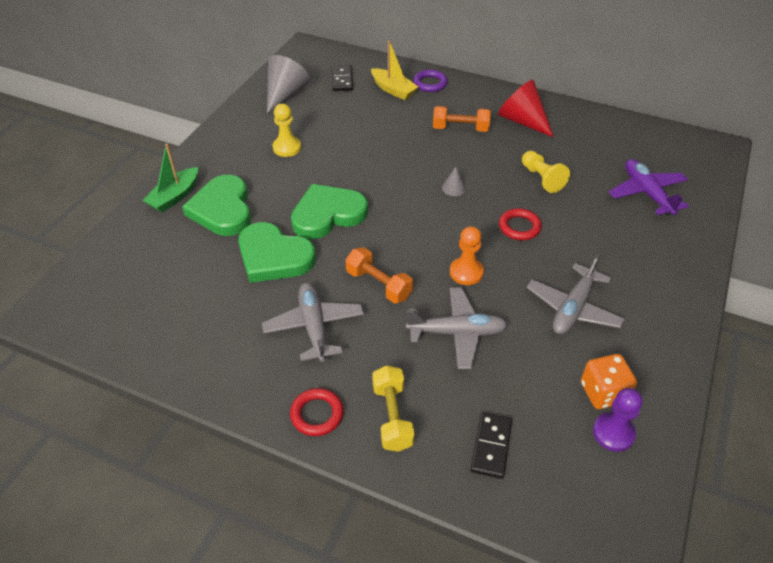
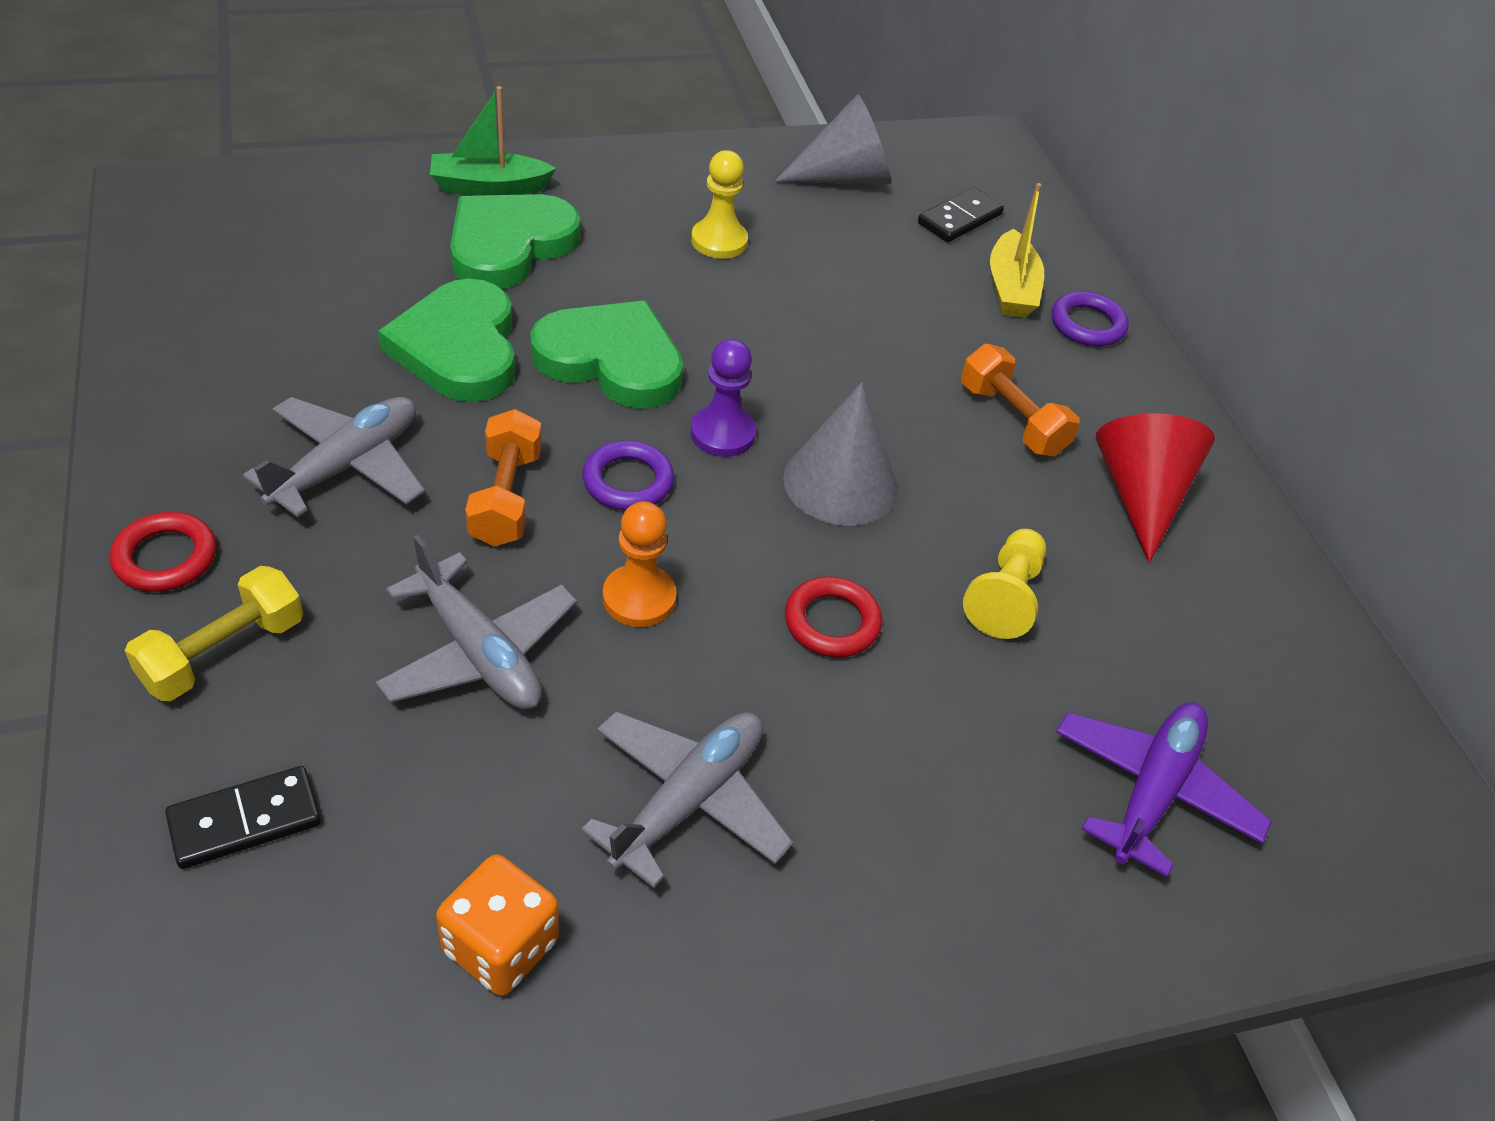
camera: 45 degrees right, 0 degrees up
(401, 244) = (628, 481): none -> purple ring
(453, 188) = (840, 483): grey cone -> grey cone, size x2.17
(573, 308) = (688, 801): grey plane -> grey plane turned 135 degrees clockwise
(613, 433) = (406, 1007): purple pawn -> purple pawn (722, 433)

